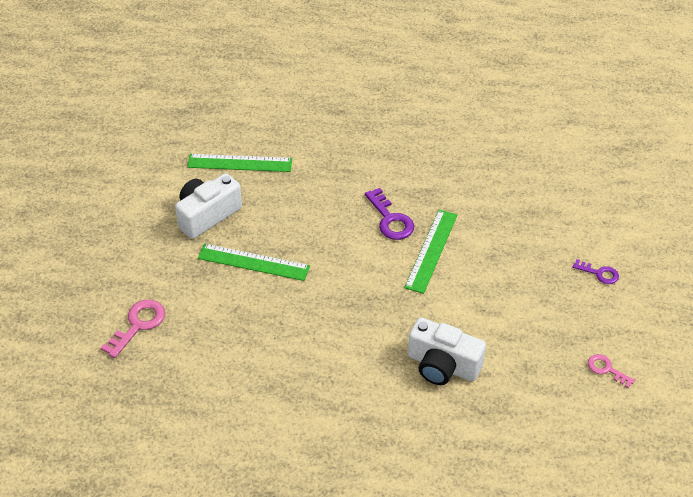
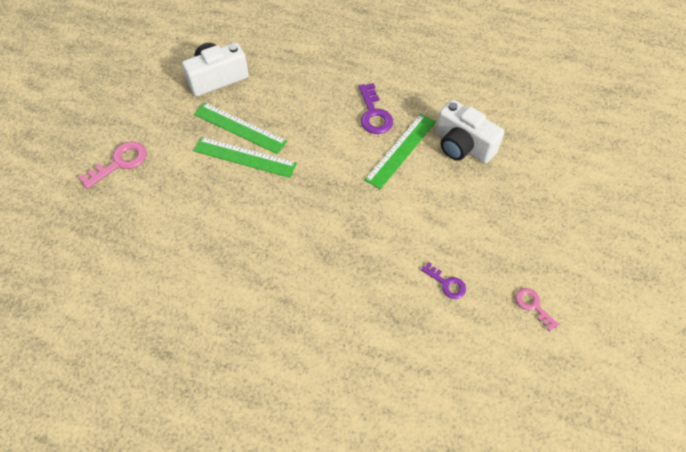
camera: 15 degrees right, 10 degrees up
(239, 163) = (262, 39): green ruler -> green ruler (244, 157)
(442, 365) = (374, 264): white camera -> white camera (462, 146)
(599, 273) = (554, 206): purple key -> purple key (446, 284)

